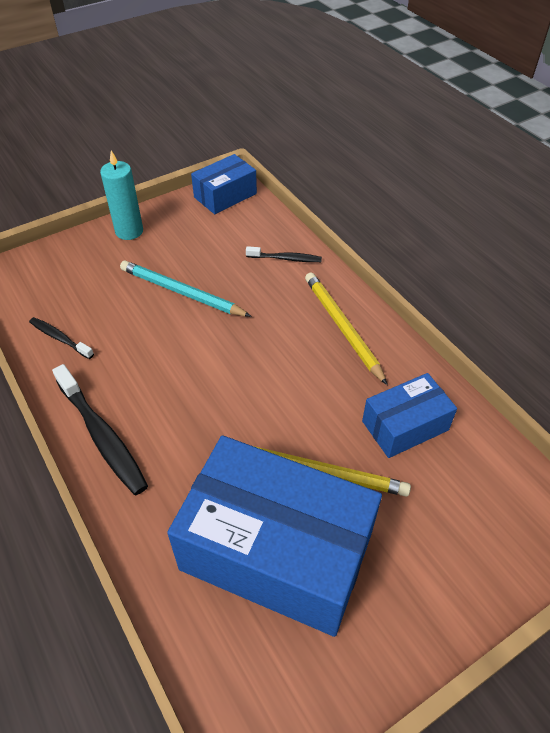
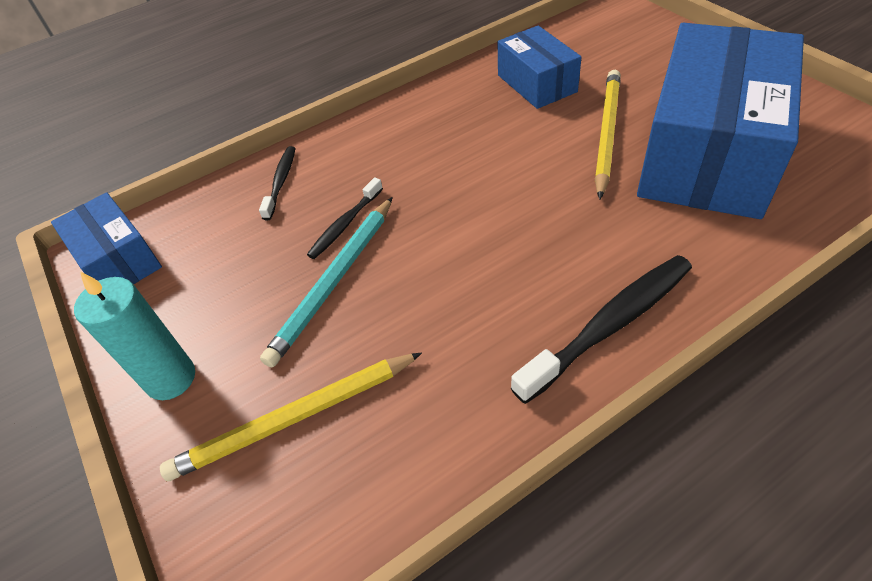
camera: 85 degrees left, 0 degrees up
(60, 338) = (429, 427): black toothbrush -> black toothbrush (345, 224)
(343, 327) = (407, 128): yellow pencil -> yellow pencil (295, 417)

